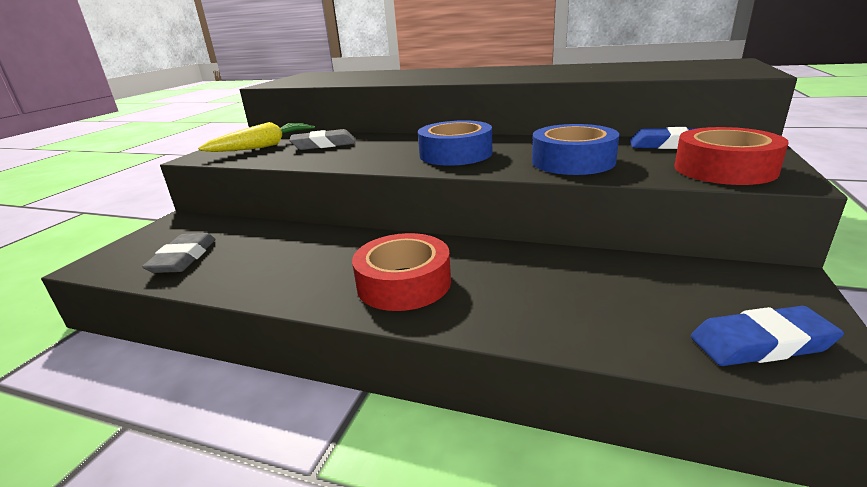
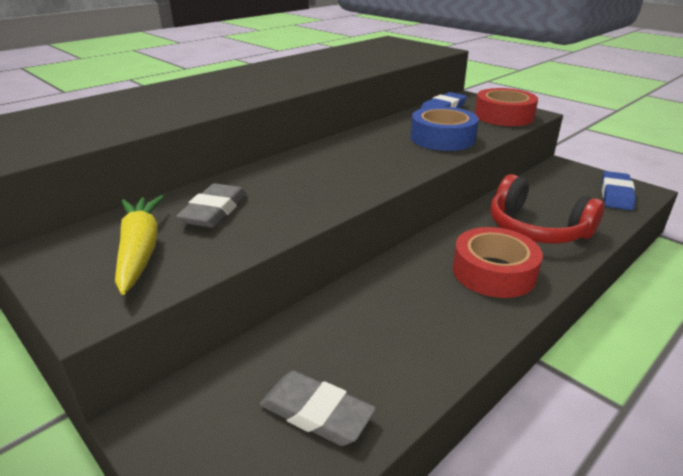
camera: 65 degrees left, 5 degrees up
(455, 154) = (365, 163): blue tape -> none
(532, 291) = (536, 229): none -> red headphones

